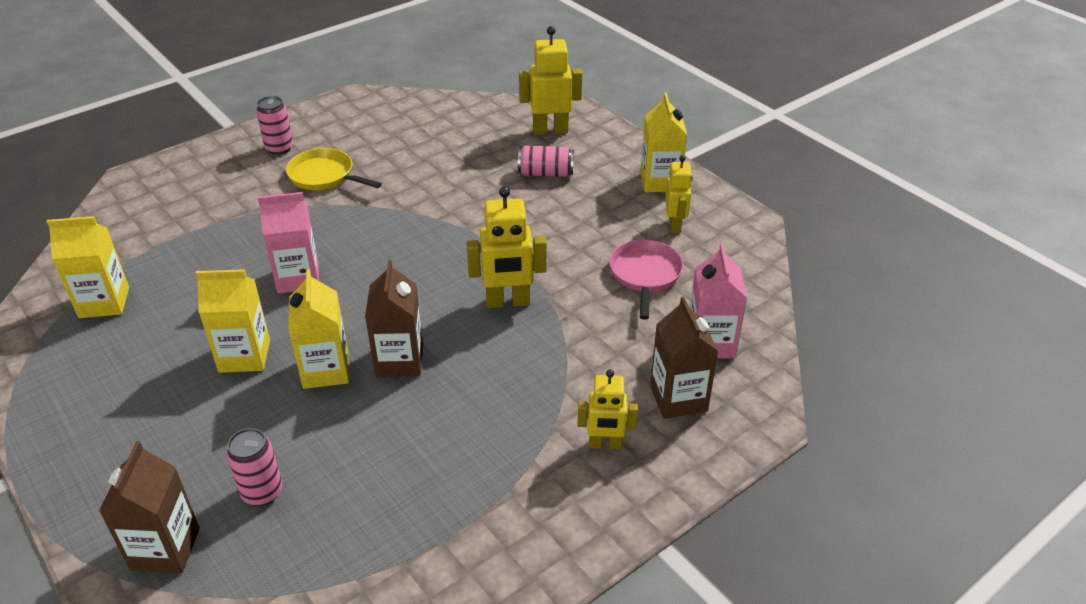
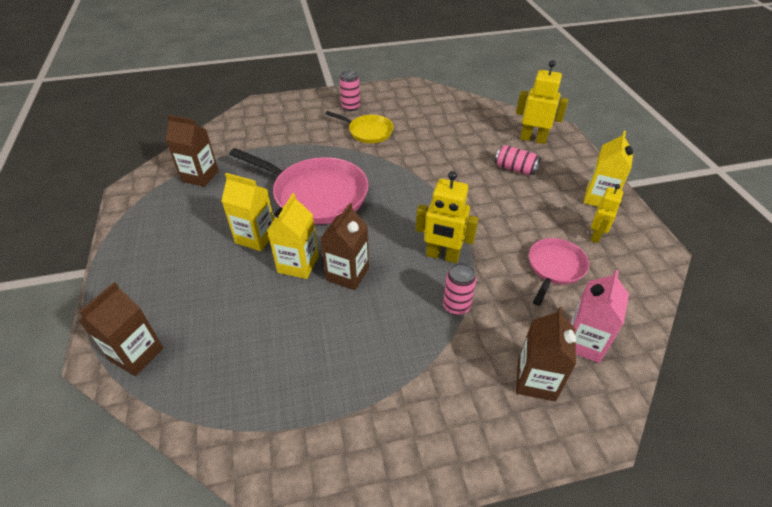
camera: 25 degrees right, 5 degrees up
(104, 302) = (200, 176): yellow carton -> brown carton
(262, 492) = (213, 337): pink can -> pink can (456, 306)
(298, 278) = (316, 195): pink carton -> pink pan
(324, 176) = (368, 132): yellow pan -> yellow pan turned 150 degrees clockwise
(605, 444) = (460, 397): yellow robot -> none

